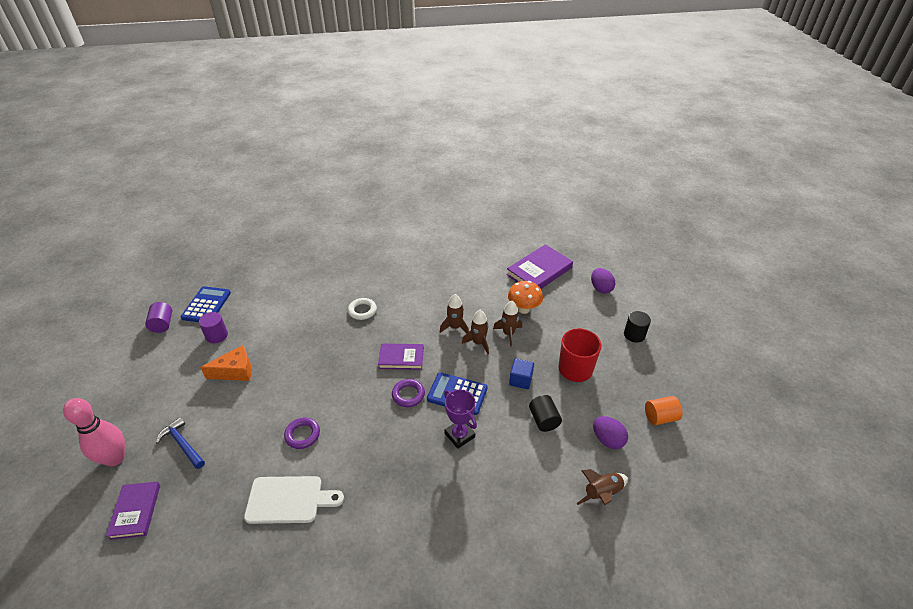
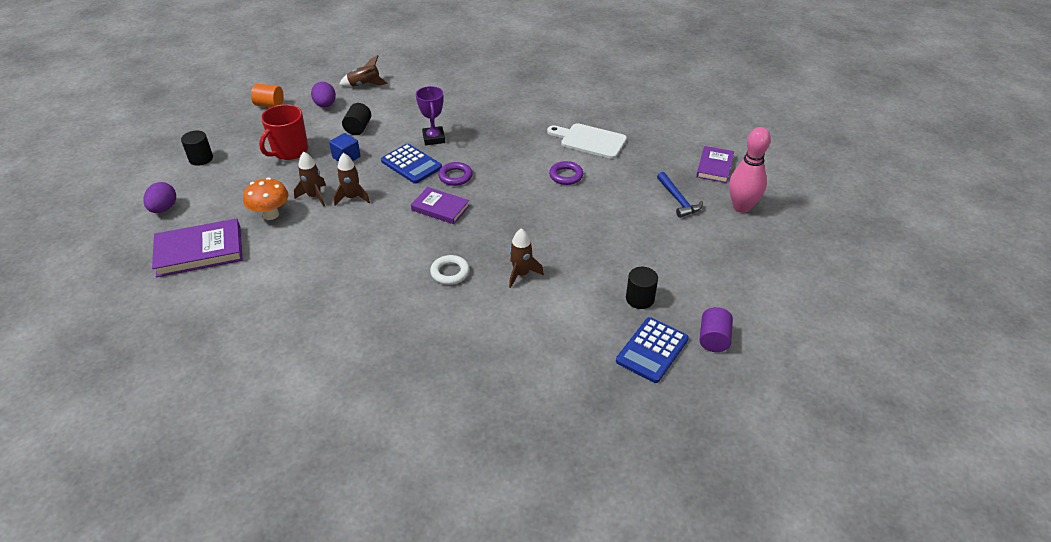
camera: 155 degrees left, 0 degrees up
(217, 335) = (640, 299): purple cylinder -> black cylinder
(235, 371) = (621, 249): orange cheese -> none
(455, 327) = (361, 220): brown rocket -> brown rocket (521, 274)

